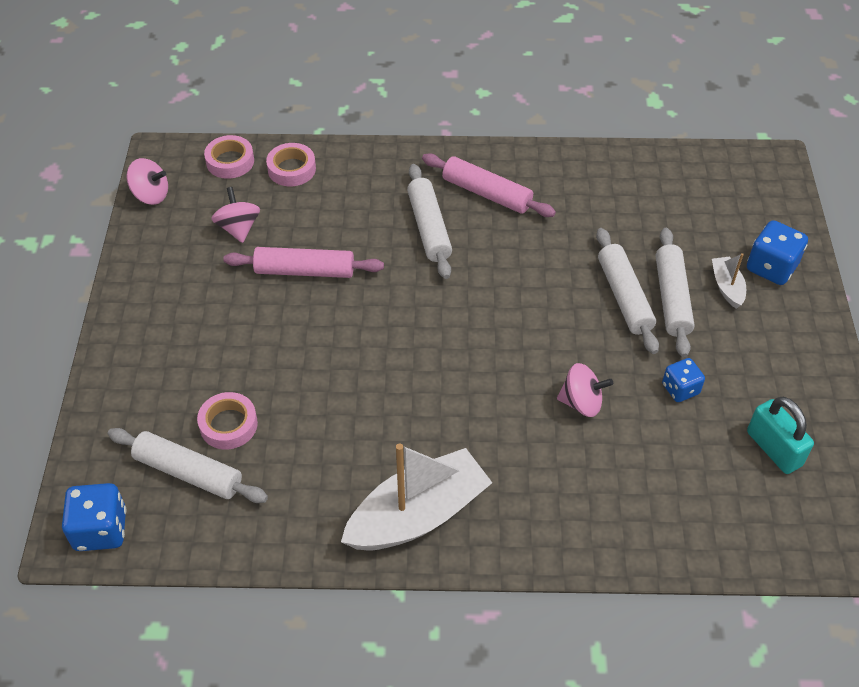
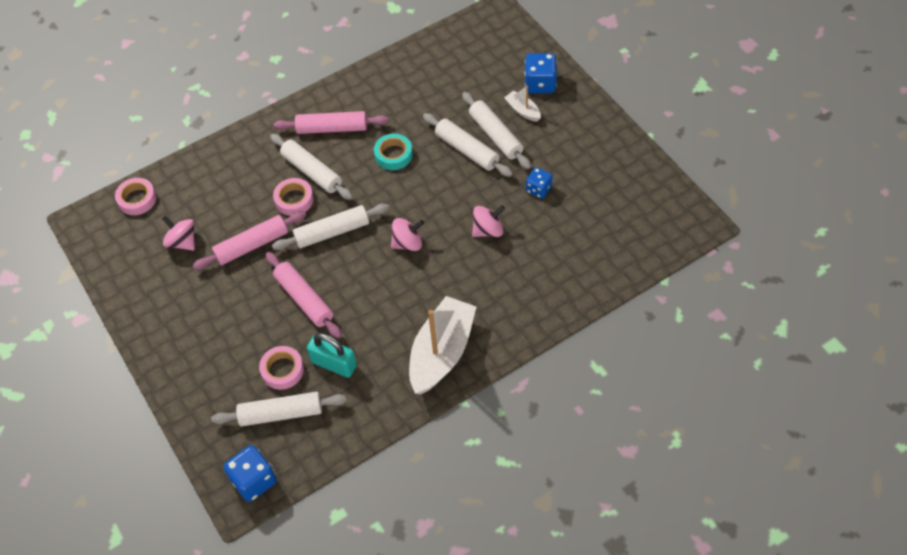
camera: 30 degrees left, 5 degrees up
(151, 195) = (99, 253): pink spinning top -> pink spinning top (408, 243)
(291, 169) = (186, 181): pink tape -> pink tape (294, 200)
(313, 360) = (304, 299): none -> pink rolling pin
(400, 304) = (332, 232): none -> white rolling pin
(533, 257) = (393, 155): none -> turquoise tape
(774, 448) = (613, 195): turquoise padlock -> turquoise padlock (334, 364)

